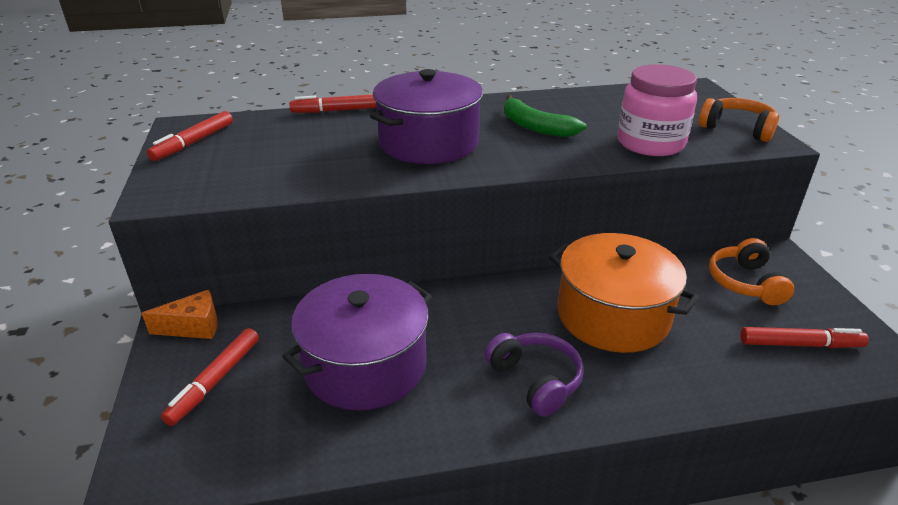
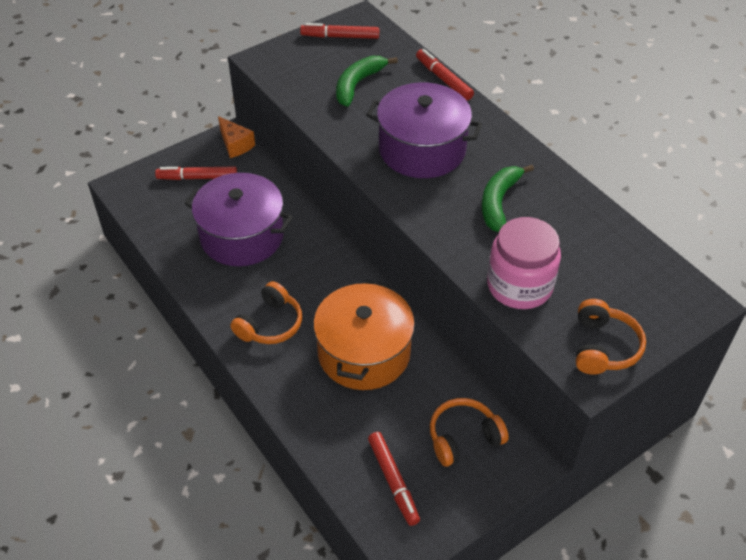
camera: 65 degrees right, 15 degrees up
(288, 151) = (358, 84): none -> green banana
(536, 380) = (270, 324): purple headphones -> orange headphones

